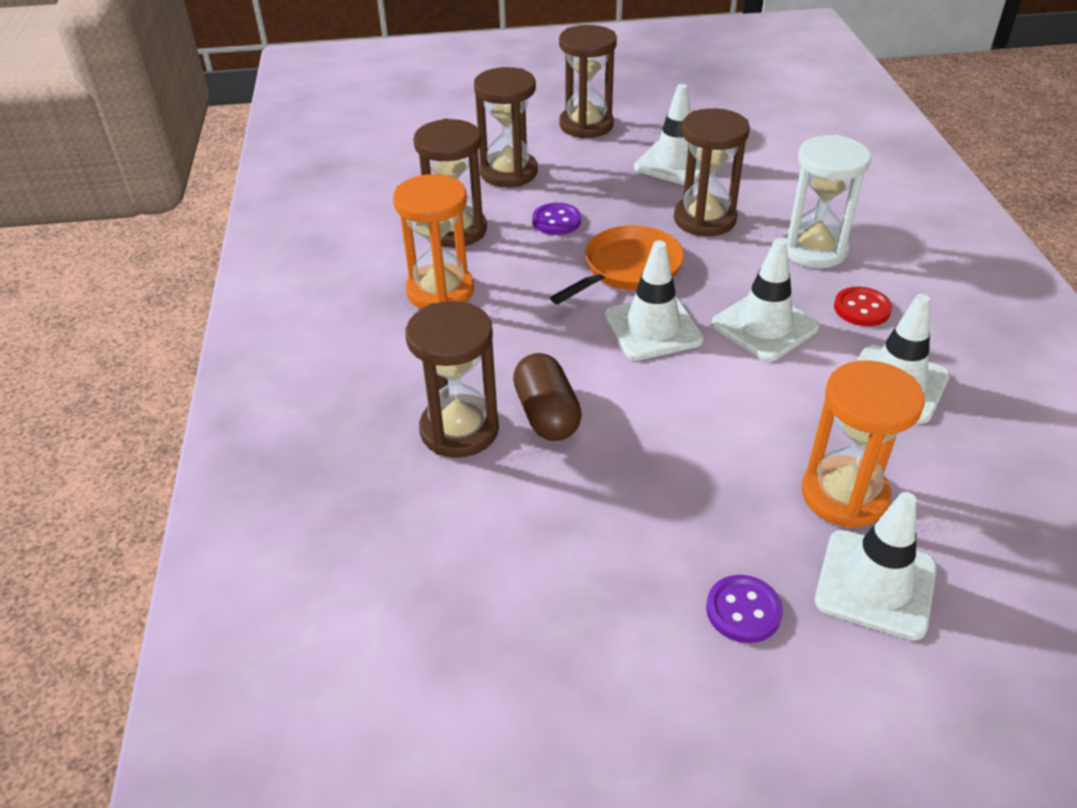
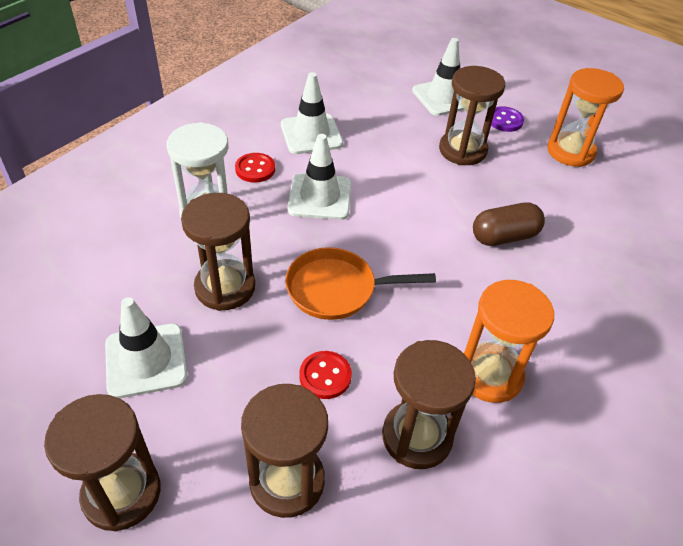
camera: 140 degrees left, 5 degrees up
(459, 430) = (563, 262): brown hourglass -> brown hourglass (462, 150)
(546, 414) = (504, 237): brown capsule -> brown capsule turned 45 degrees clockwise
(556, 221) = (325, 376): purple button -> red button
(652, 328) = (381, 240): white traffic cone -> none
(844, 495) = (409, 121): orange hourglass -> orange hourglass (570, 151)

